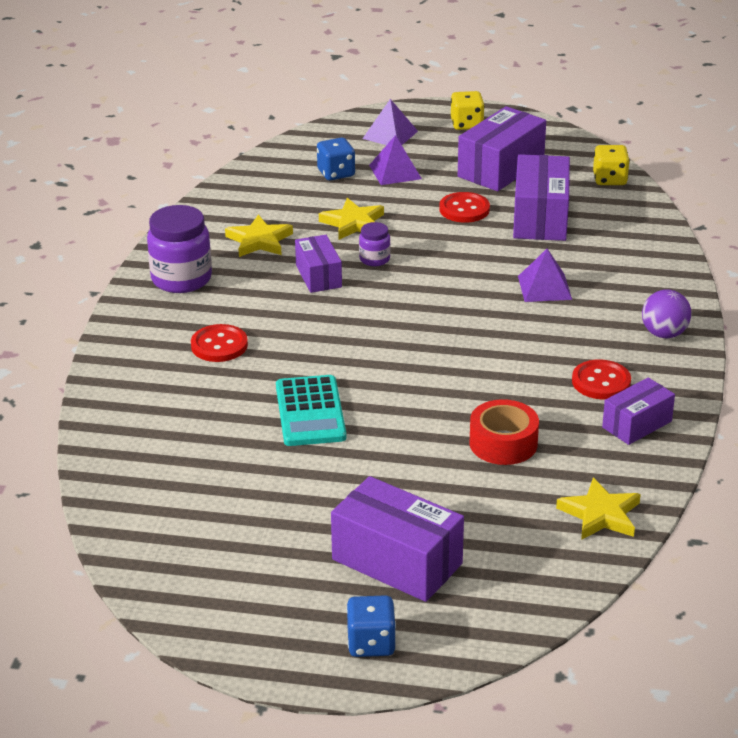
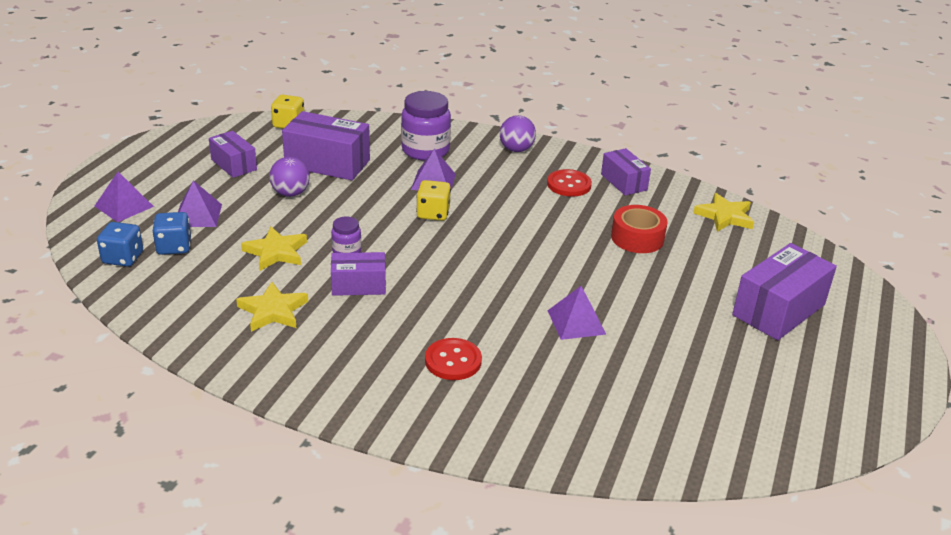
camera: 80 degrees left, 0 degrees up
(181, 279) = (318, 371): purple jar -> purple jar (425, 150)
(310, 412) = (576, 322): turquoise calculator -> purple pyramid
(371, 643) = (873, 337): blue dice -> blue dice (123, 258)
(464, 209) = (290, 193): red button -> purple ball
(467, 124) = (141, 165): yellow dice -> yellow dice (433, 213)
(501, 168) = (234, 164): purple box -> purple box, size x0.60

